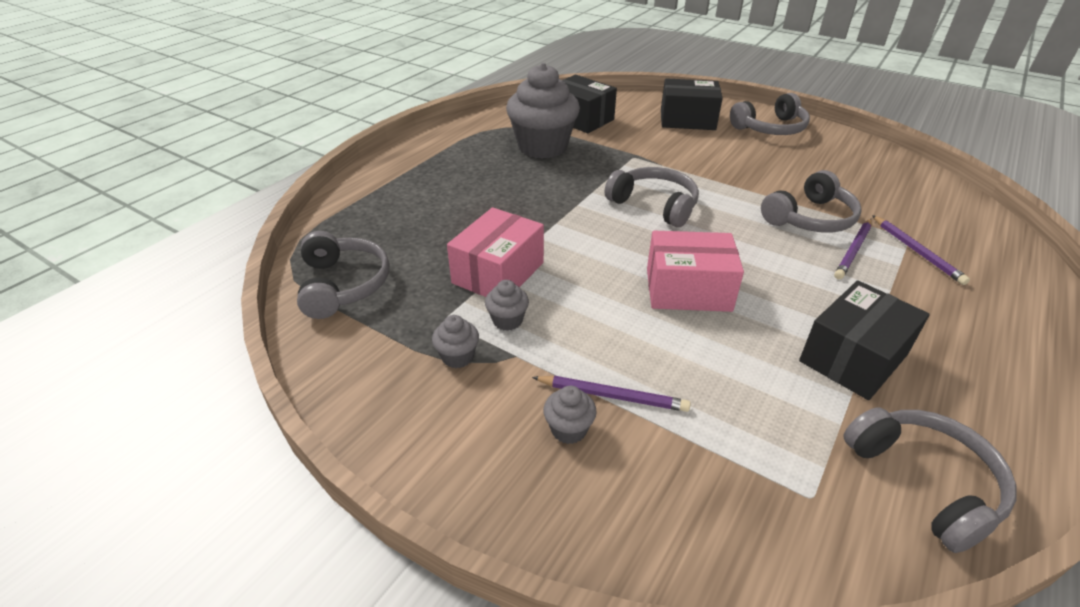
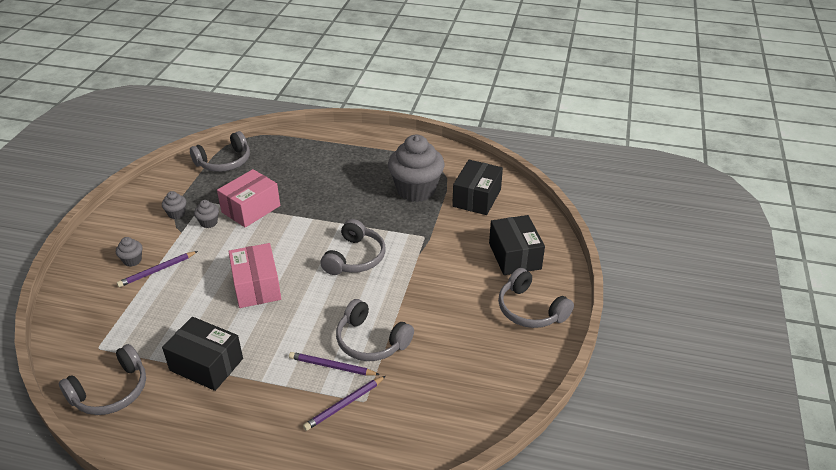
camera: 70 degrees right, 0 degrees up
(498, 273) = (251, 209): pink box -> pink box turned 60 degrees counterclockwise
(612, 396) = (157, 270): purple pencil -> purple pencil turned 60 degrees clockwise

